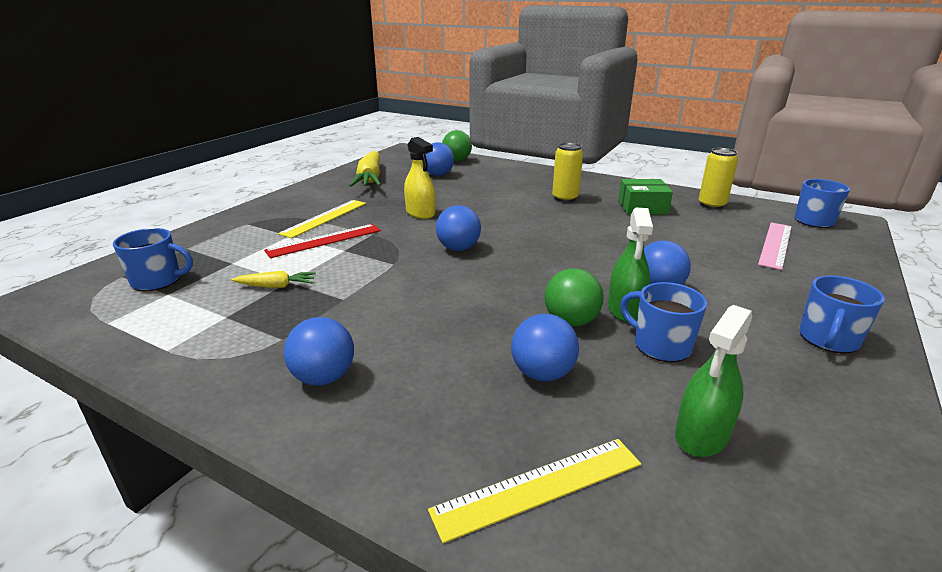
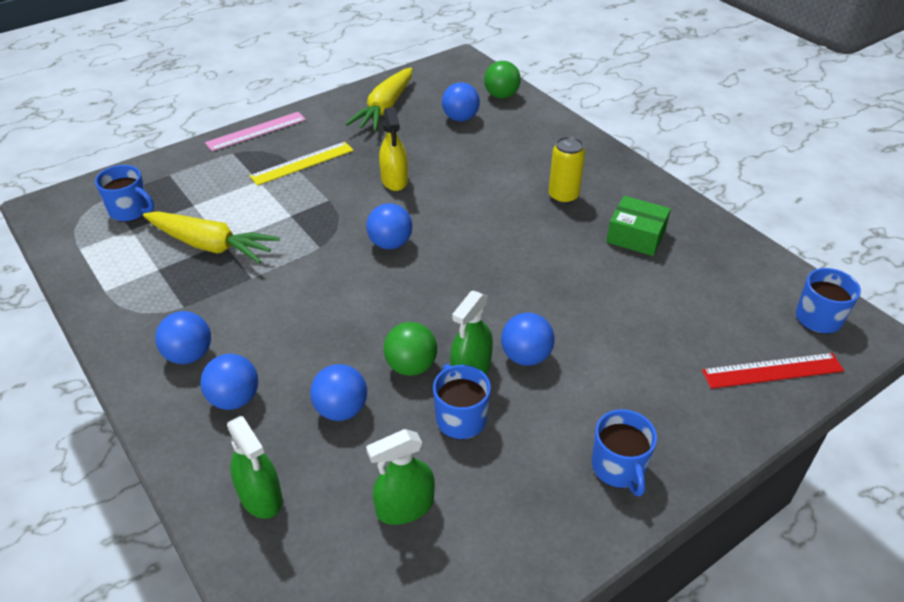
camera: 25 degrees right, 15 degrees up
(277, 286) = (211, 246): yellow carrot -> yellow carrot, size x2.06
(324, 240) = (282, 197): red ruler -> red ruler (772, 370)
(415, 400) = (234, 399): none -> blue ball
(539, 486) = (260, 496): yellow ruler -> green spray bottle
(711, 205) = (724, 255): yellow can -> none
(775, 245) = (721, 339): pink ruler -> pink ruler (256, 131)
(828, 339) = (618, 468): blue mug -> blue mug turned 75 degrees counterclockwise

